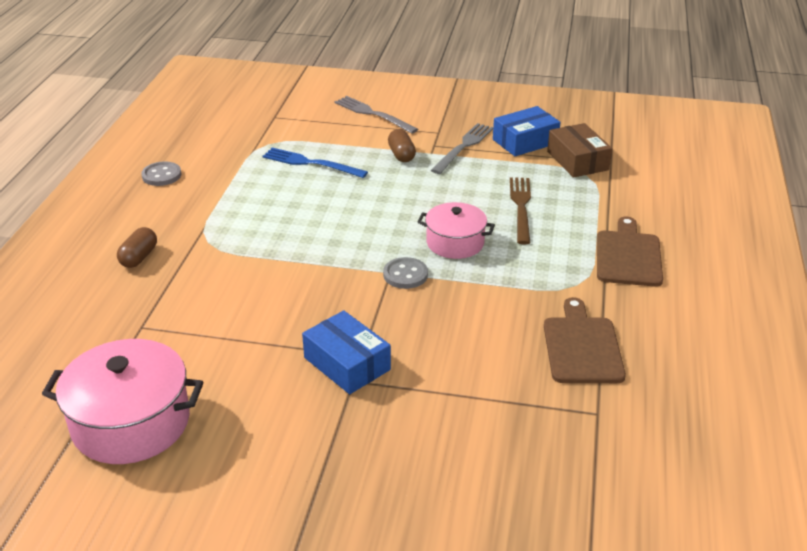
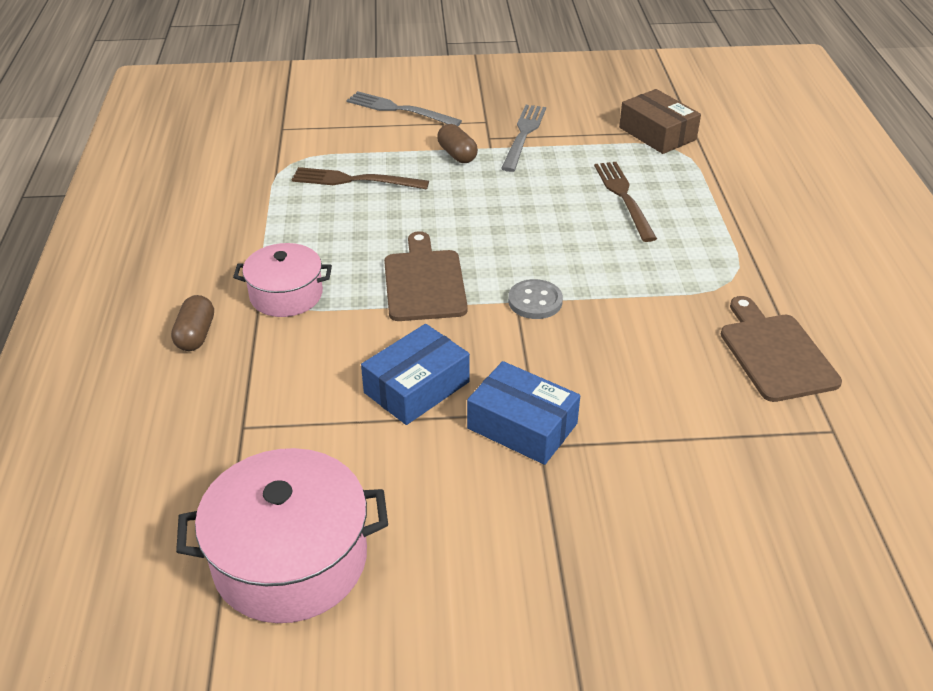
camera: 15 degrees left, 5 degrees up
(161, 175) = (174, 223): grey button -> none
(311, 163) = (354, 180): blue fork -> brown fork
(455, 243) = (572, 252): pink pot -> pink pot (286, 295)
(525, 141) = (589, 119): blue box -> blue box (417, 387)
(628, 256) = (768, 237): brown cutting board -> brown cutting board (424, 282)

